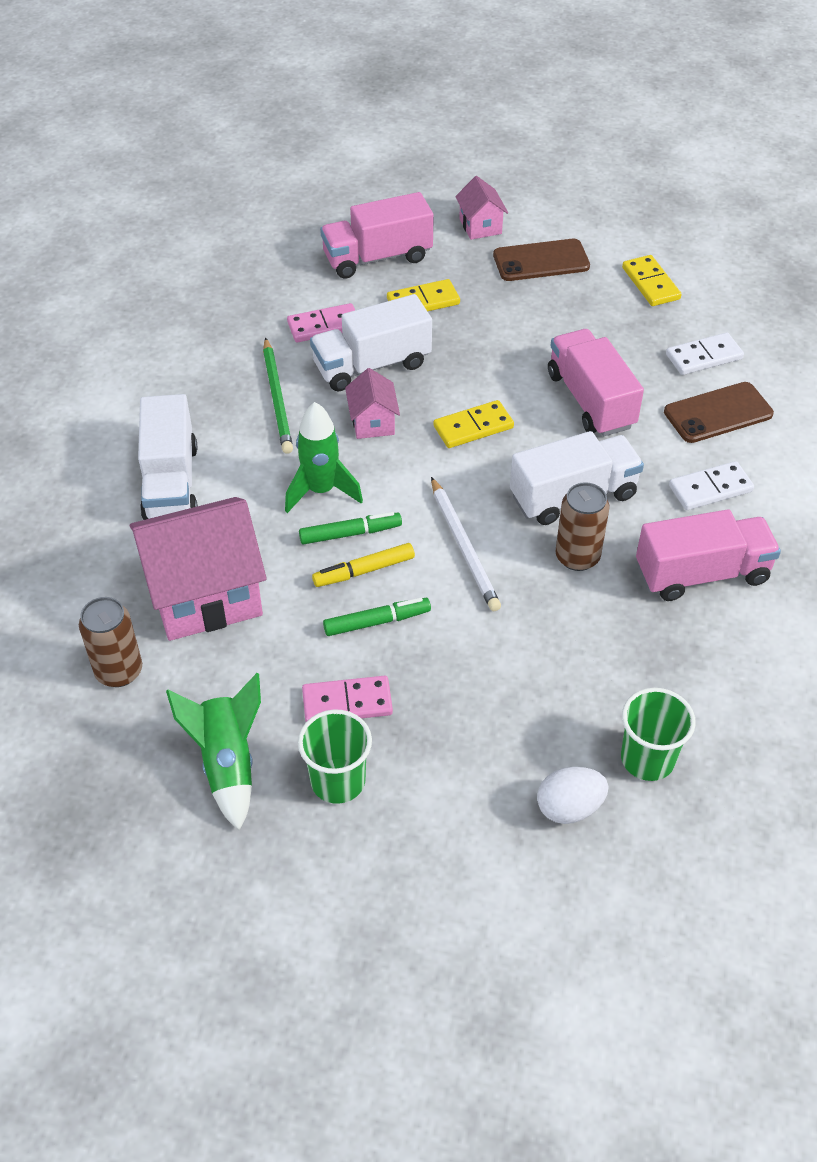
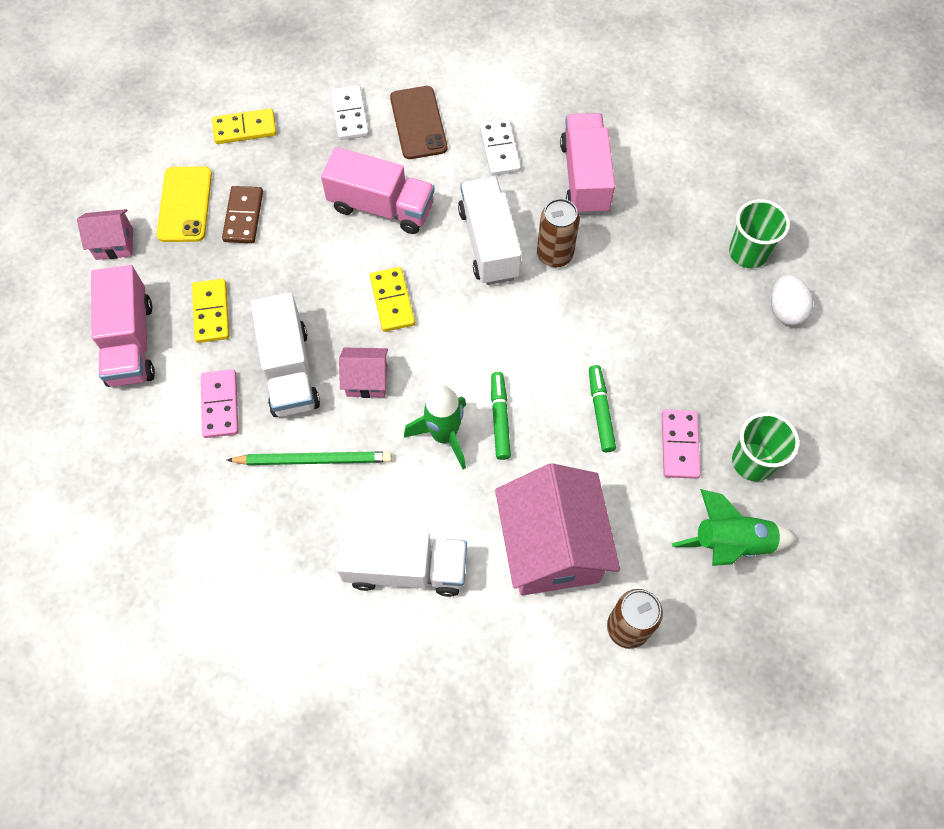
camera: 80 degrees left, 15 degrees up
(364, 571) = (544, 413): yellow marker -> none
(464, 546) = (530, 333): white pencil -> none
(541, 261) = (185, 204): brown phone -> yellow phone
(541, 302) = (243, 216): none -> brown domino
(590, 400) = (381, 207): pink truck -> pink truck turned 150 degrees counterclockwise

